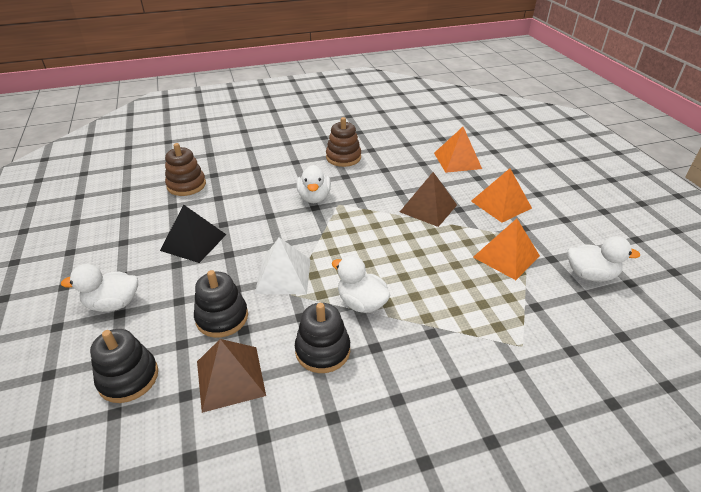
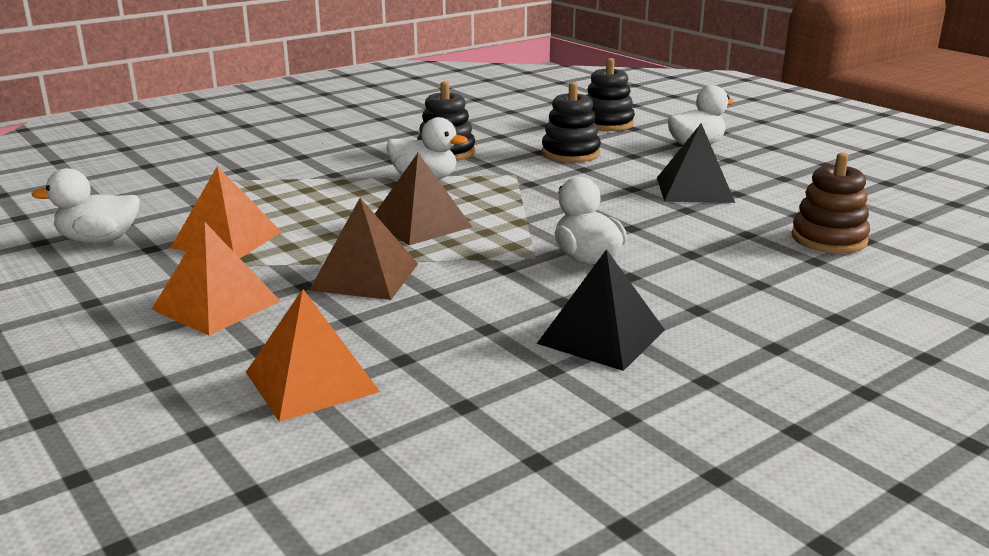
camera: 160 degrees right, 15 degrees down
(230, 378) = (519, 133): brown pyramid -> brown pyramid (420, 224)
(283, 275) = (538, 183): white pyramid -> none
(343, 157) = (601, 336): brown stacking toy -> black pyramid

